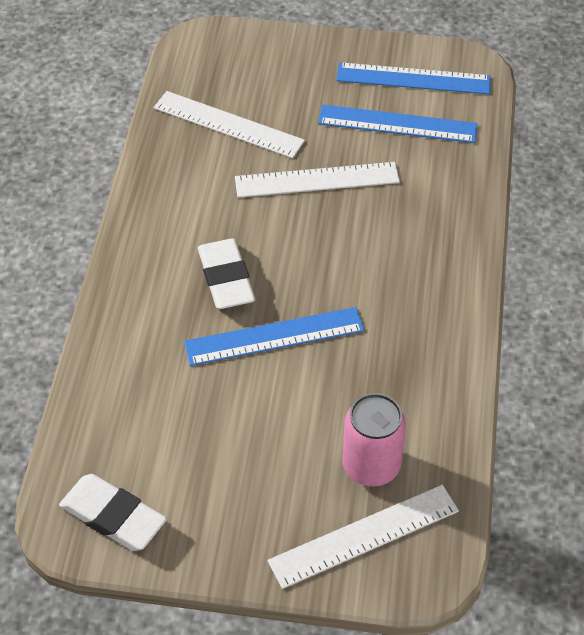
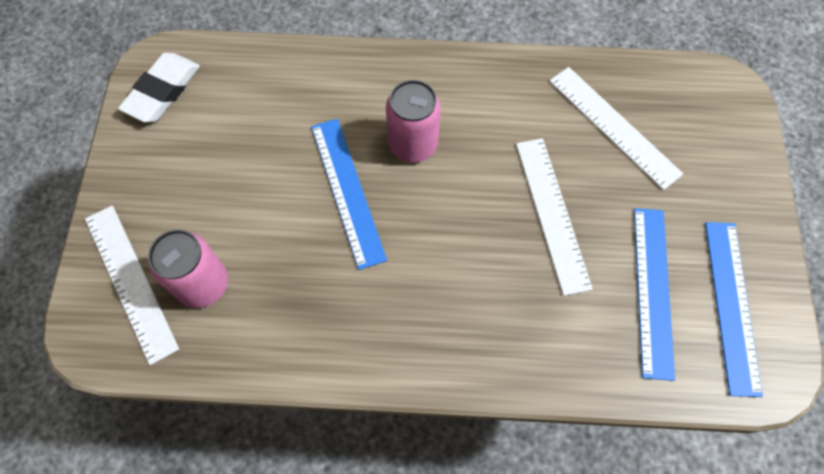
camera: 85 degrees right, 15 degrees up
(226, 278) = (413, 144): white eraser -> pink can
(228, 124) = (614, 126): white ruler -> white ruler turned 60 degrees counterclockwise

